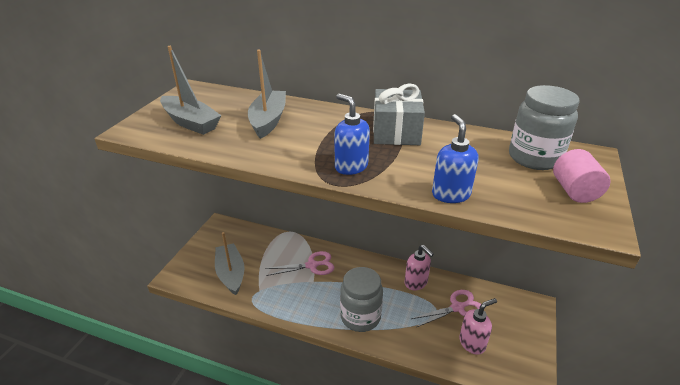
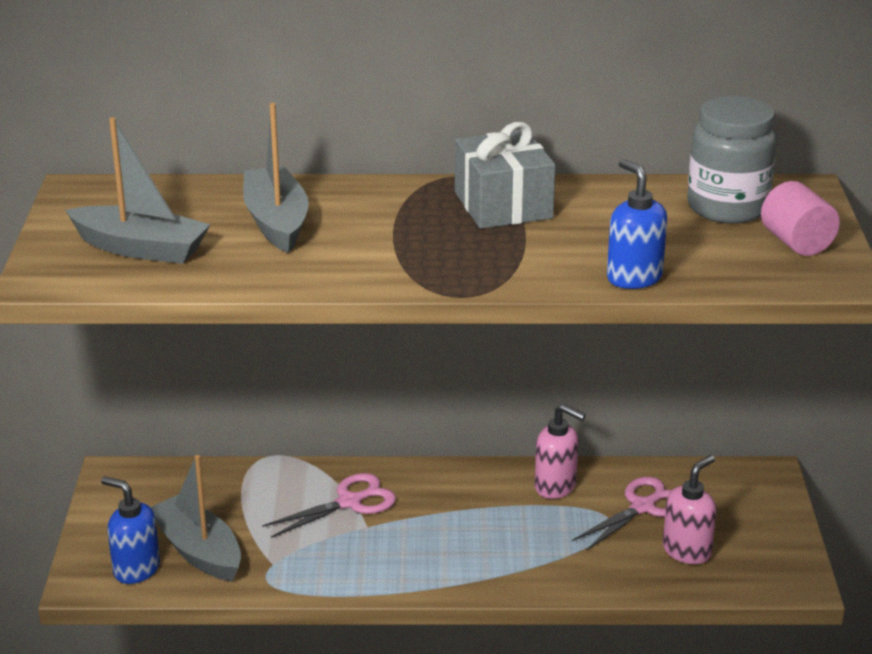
camera: 20 degrees left, 5 degrees down
(351, 166) = (467, 268): blue soap dispenser -> blue soap dispenser (136, 569)
(360, 317) = (483, 559): grey jar -> none

